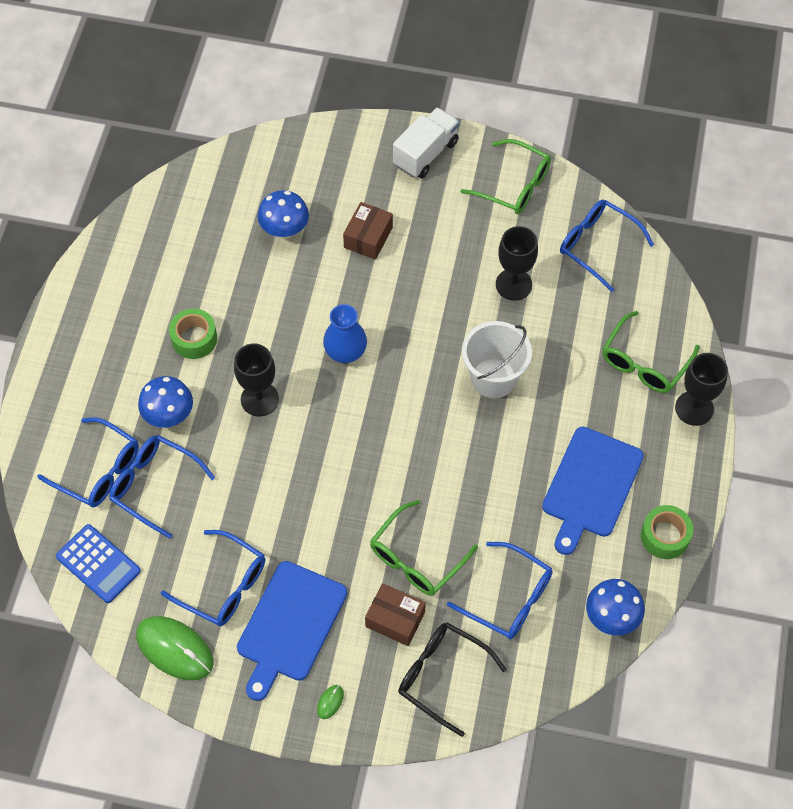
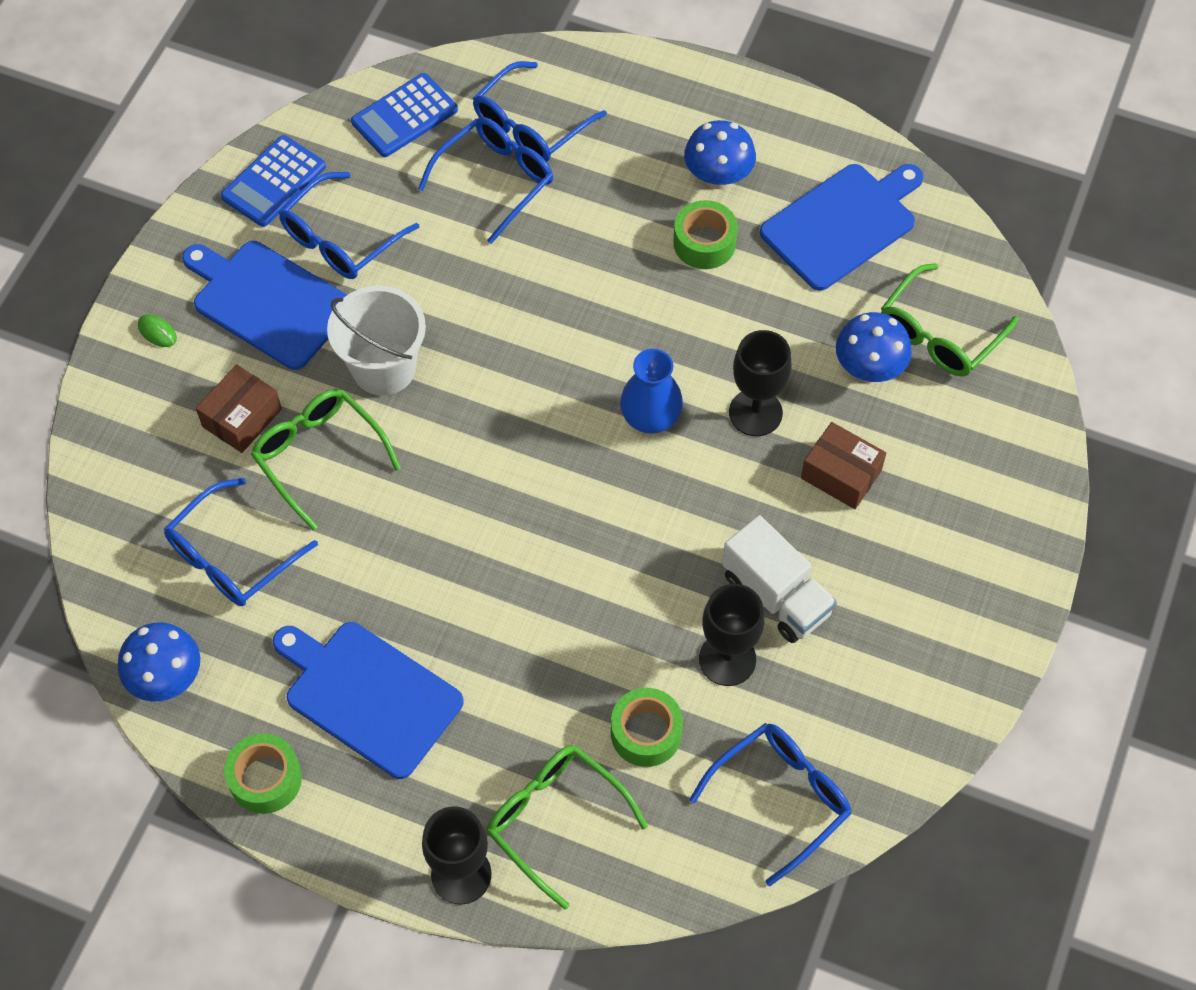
camera: 100 degrees right, 0 degrees up
(166, 256) = (842, 224): none -> blue cutting board
(169, 415) = (592, 204): blue mushroom -> blue mushroom (718, 177)
(174, 649) = (273, 182): green mouse -> blue calculator
(259, 399) = (596, 307): black goblet -> black goblet (755, 412)
(425, 153) = (989, 578): white truck -> white truck (776, 595)
(442, 676) = (151, 458): black glasses -> none
(493, 378) = (571, 600): white bucket -> white bucket (384, 368)
(514, 185) = (913, 696): green glasses -> green glasses (939, 334)
(574, 322) = (646, 733): none -> green tape

